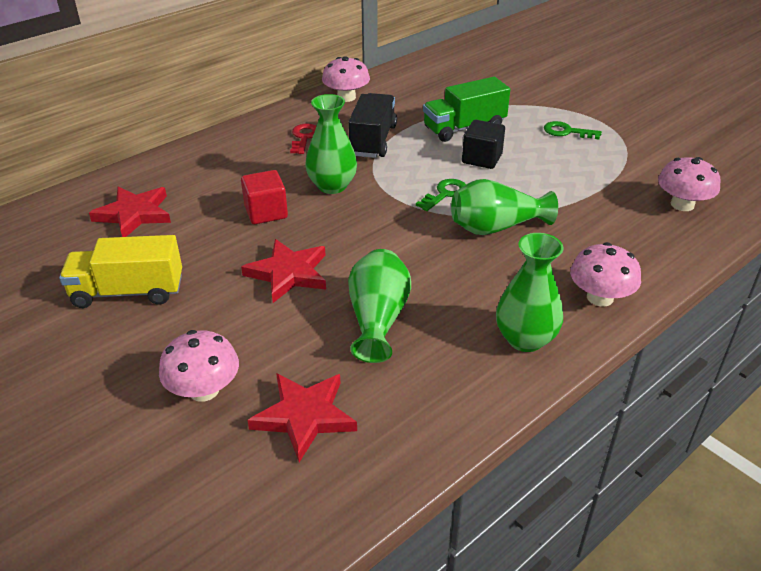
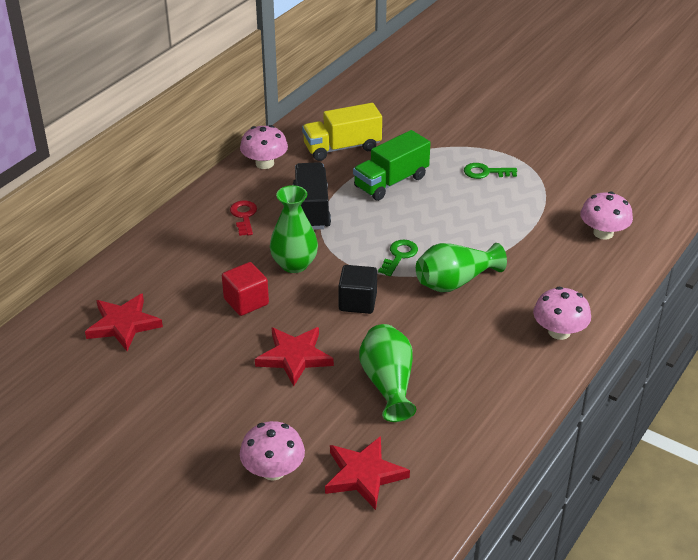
camera: 15 degrees left, 0 degrees up
(128, 292) = (161, 400): yellow truck -> yellow truck (342, 148)
(481, 159) = (419, 214): black cube -> black cube (357, 302)
(525, 339) = (511, 379): green vase -> none

